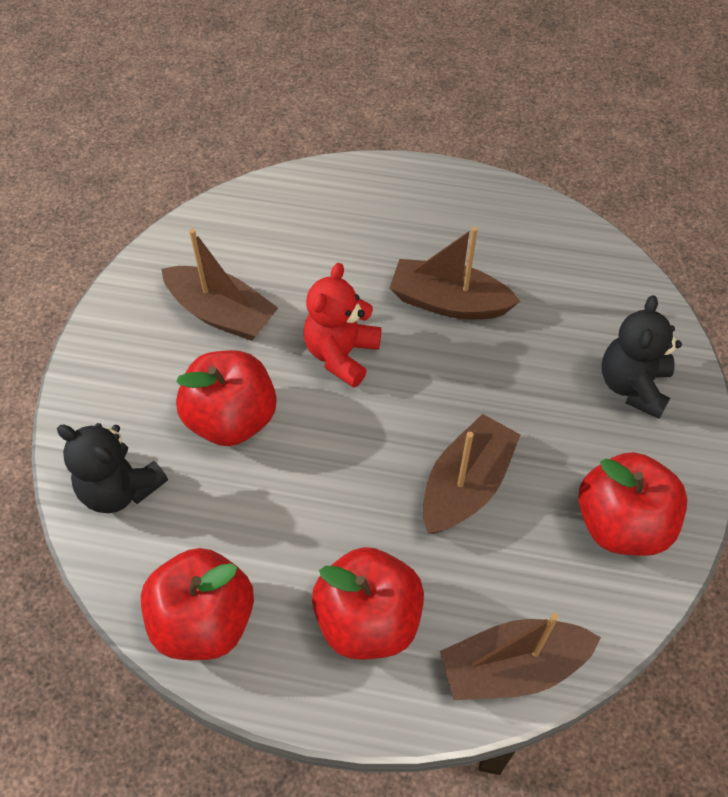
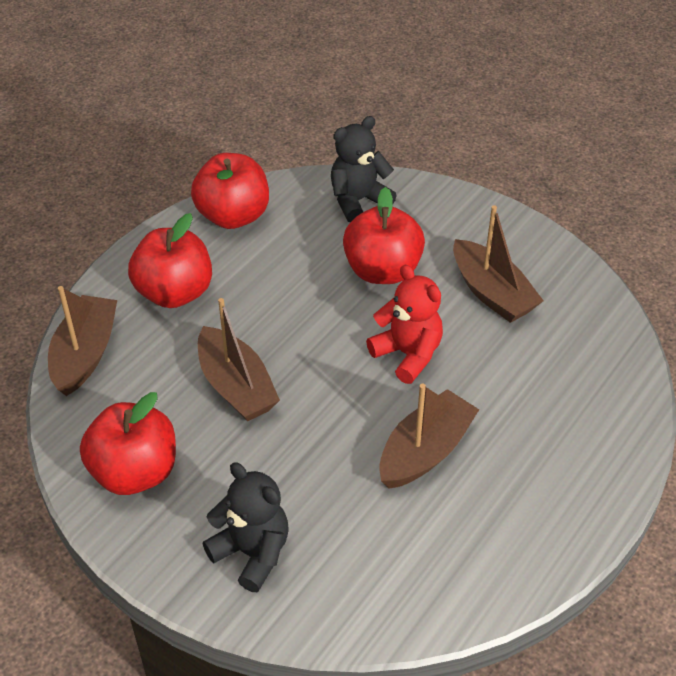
camera: 115 degrees right, 10 degrees down
(221, 313) = (492, 293): brown boat -> brown boat turned 90 degrees counterclockwise

